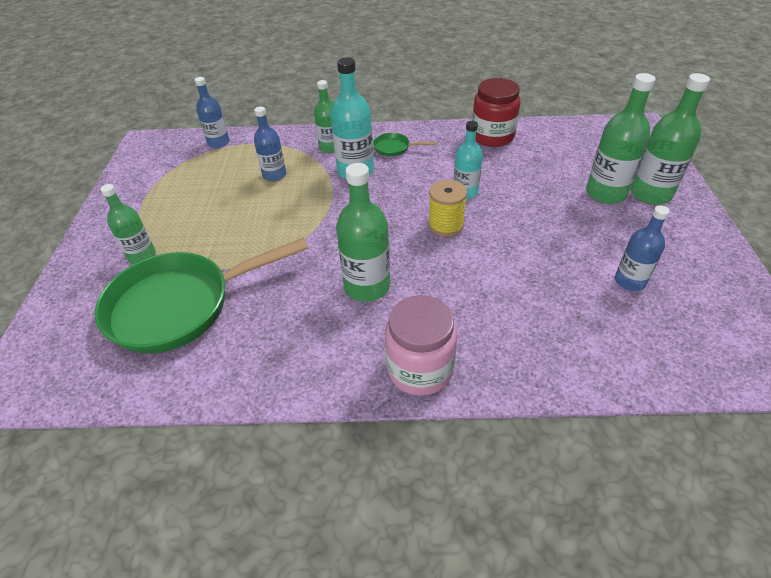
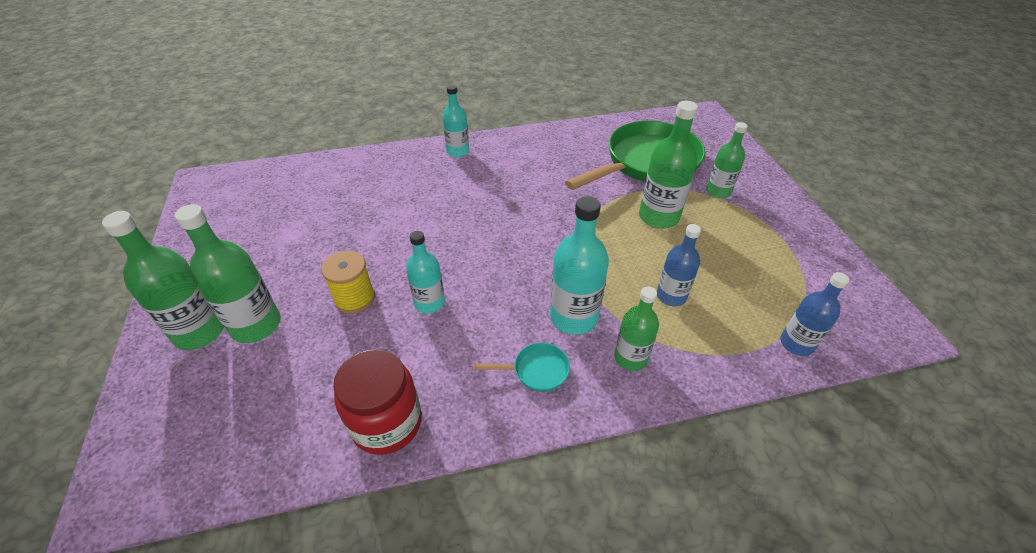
camera: 165 degrees right, 0 degrees up
(367, 286) = (510, 193): green bottle -> green bottle (658, 217)
(394, 148) = (536, 371): green pan -> turquoise pan
(419, 369) = (458, 151): pink jar -> turquoise bottle
(445, 225) = (449, 256): yellow spool -> yellow spool (354, 298)
(629, 281) = (284, 225): blue bottle -> none

